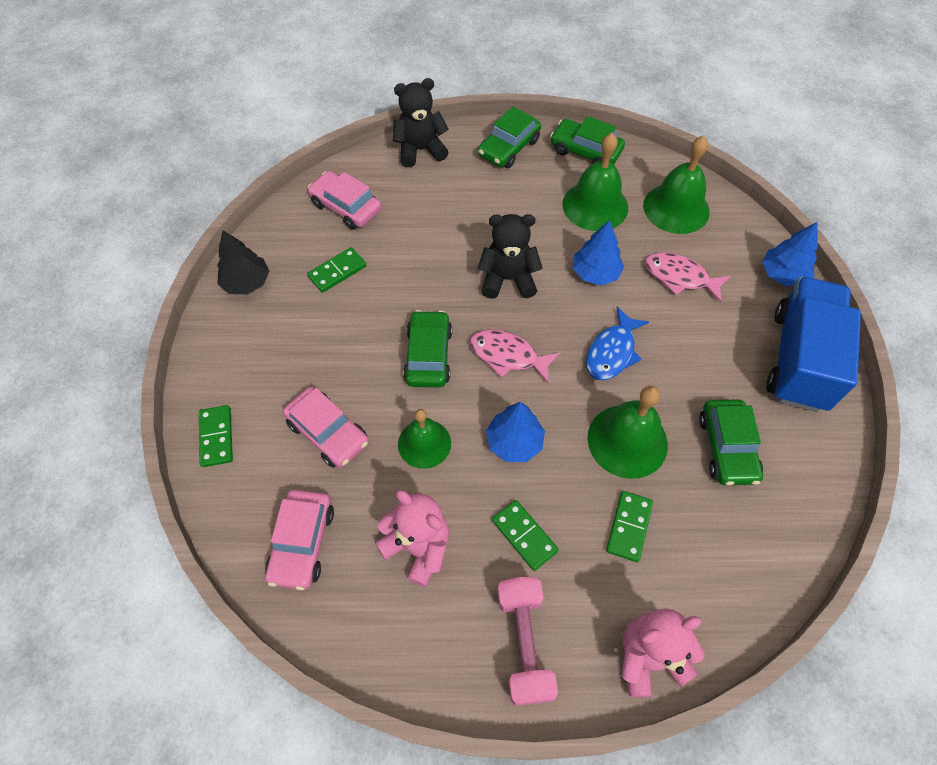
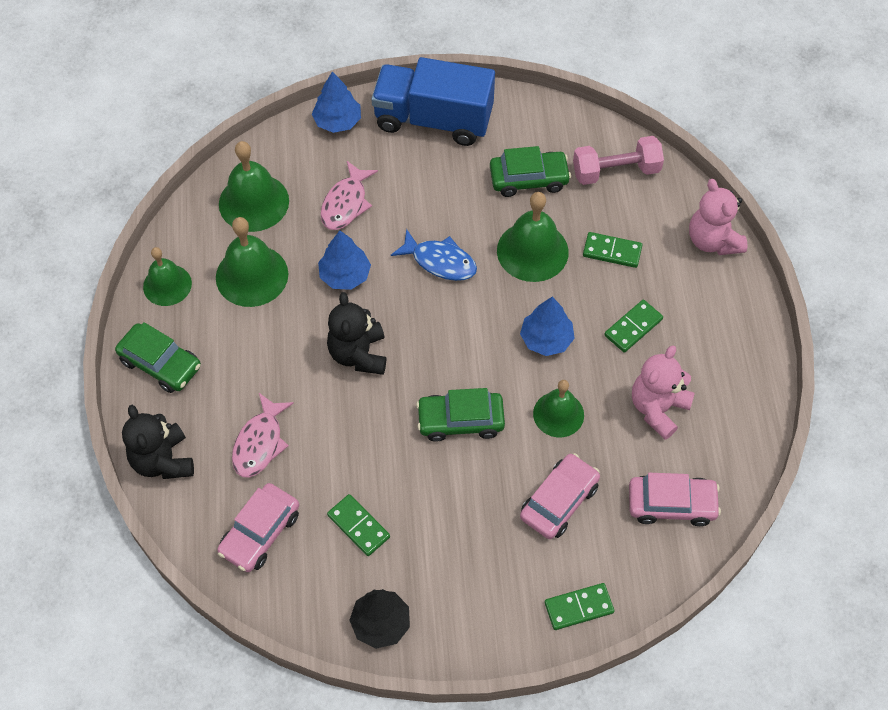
camera: 95 degrees left, 0 degrees up
(508, 356) = (453, 349): pink fish -> pink fish (260, 443)
(524, 643) = (721, 324): pink dumbbell -> pink dumbbell (616, 171)
(585, 151) = (167, 285): green car -> green bell

